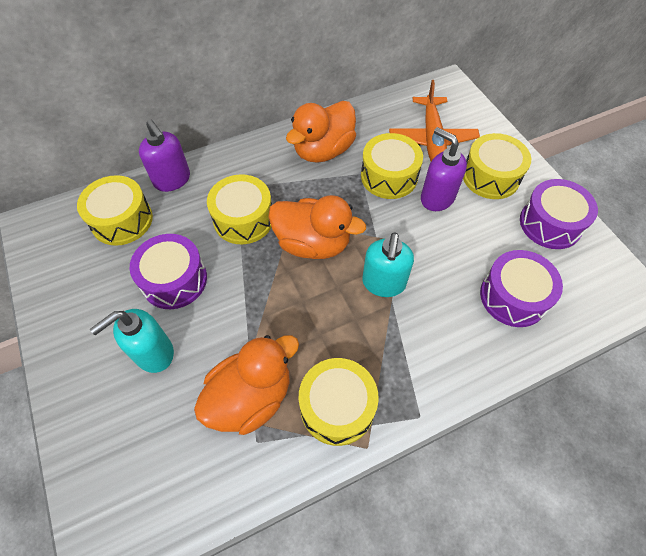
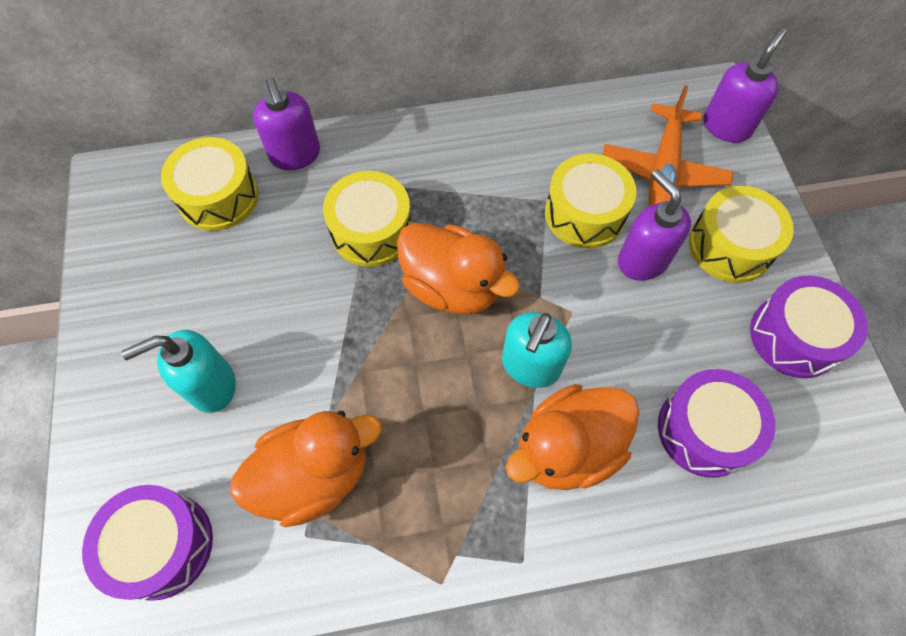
camera: 15 degrees right, 5 degrees up
(174, 280) = (261, 294): purple drum -> purple drum (162, 545)
(323, 150) = (505, 156): orange duck -> orange duck (567, 448)
(337, 407) = (418, 519): yellow drum -> none
(463, 103) = (726, 126): none -> purple soap dispenser

